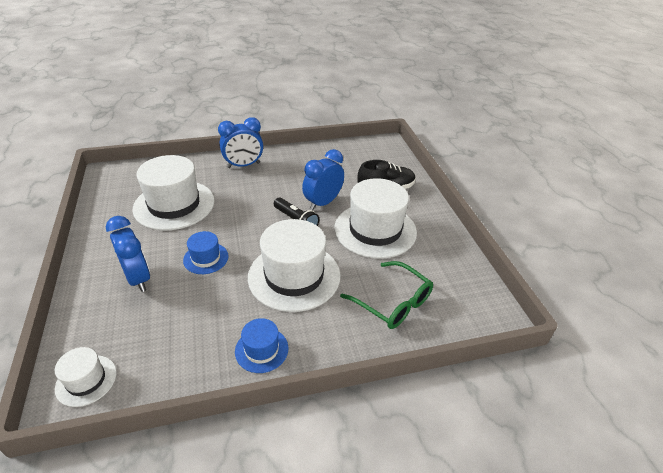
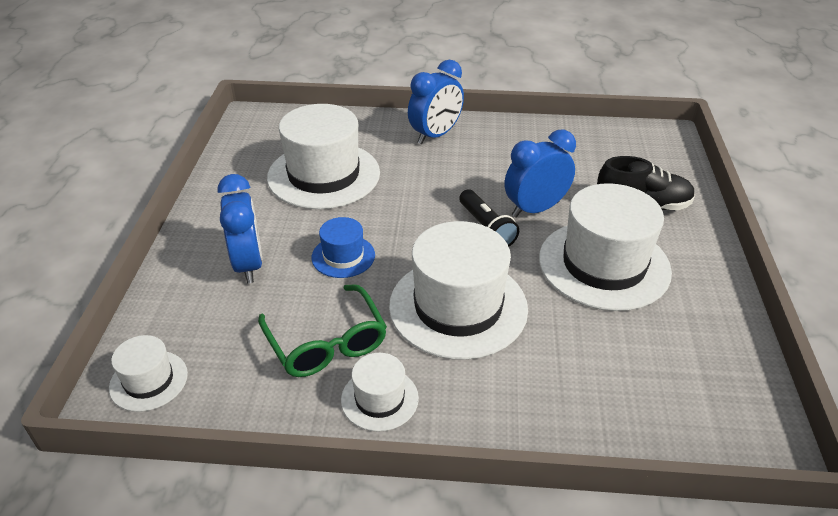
camera: 20 degrees right, 0 degrees up
(243, 165) = (435, 135): blue clock -> blue clock turned 45 degrees counterclockwise
(261, 350) = (379, 399): blue hat -> white hat
(393, 302) = (596, 379): green glasses -> green glasses (326, 342)

